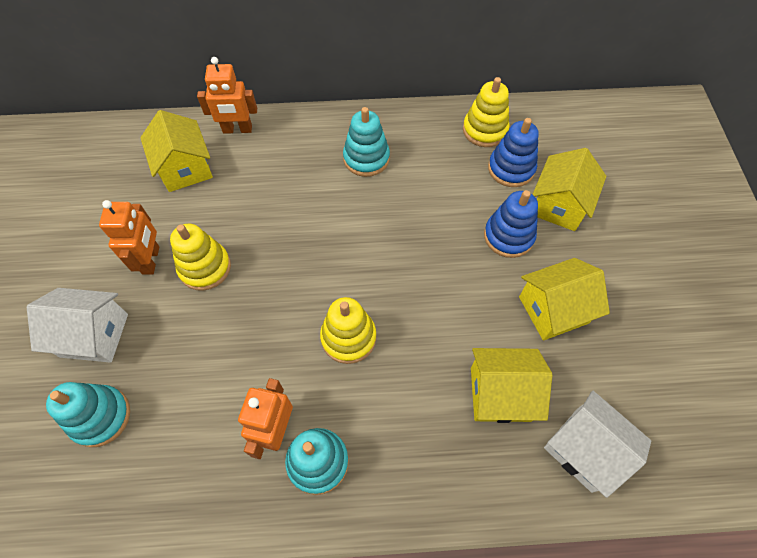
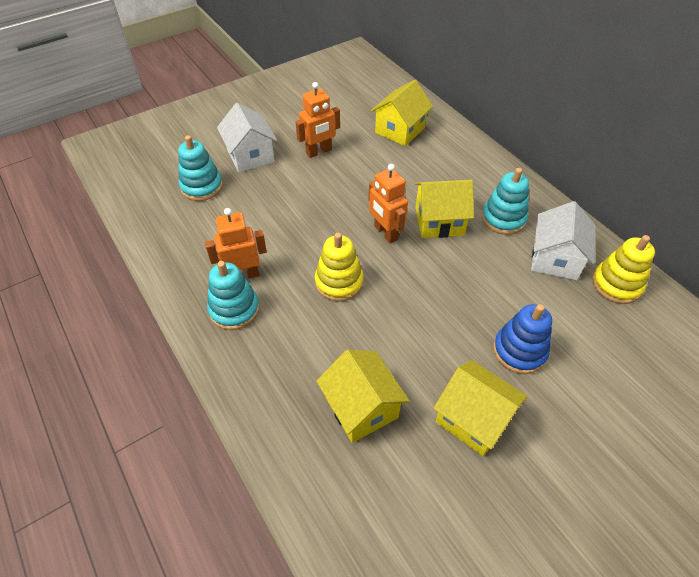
camera: 60 degrees right, 10 degrees down
(205, 268) = (334, 179): yellow stacking toy -> none
(237, 130) = (456, 137): orange robot -> orange robot (385, 233)
(511, 169) = (594, 323): blue stacking toy -> none
(559, 205) = (591, 379): yellow house -> yellow house (439, 221)
(584, 449) = (353, 499): white house -> white house (555, 258)

